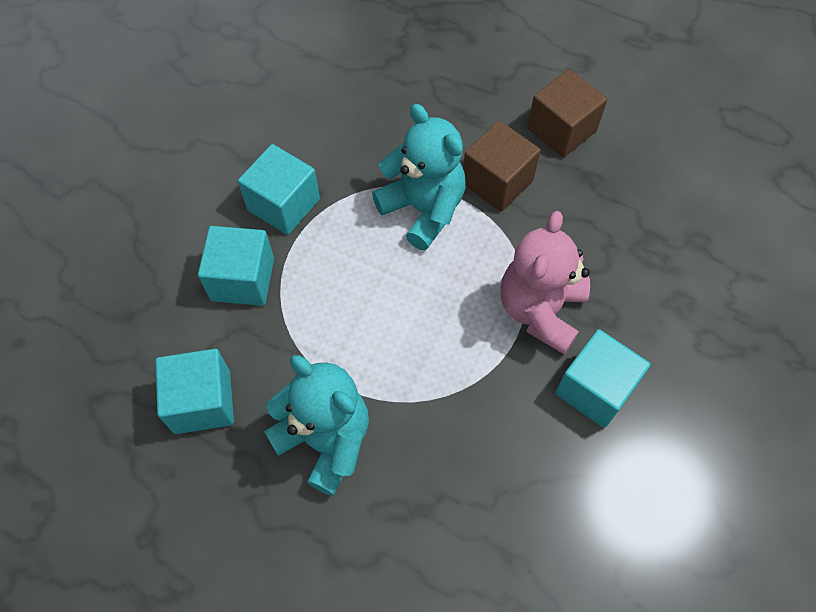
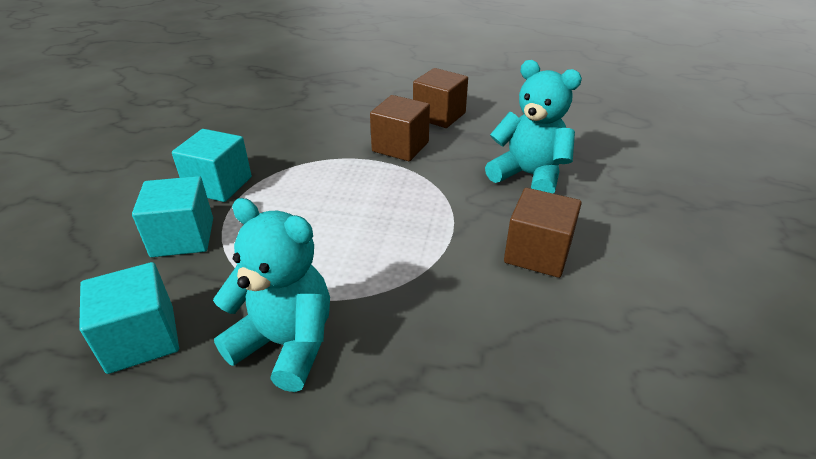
camera: 15 degrees left, 25 degrees down
(423, 209) = (344, 170): turquoise teddy bear -> turquoise teddy bear (528, 176)
(540, 310) = (466, 211): pink teddy bear -> none
(595, 389) = (537, 253): turquoise cube -> brown cube

